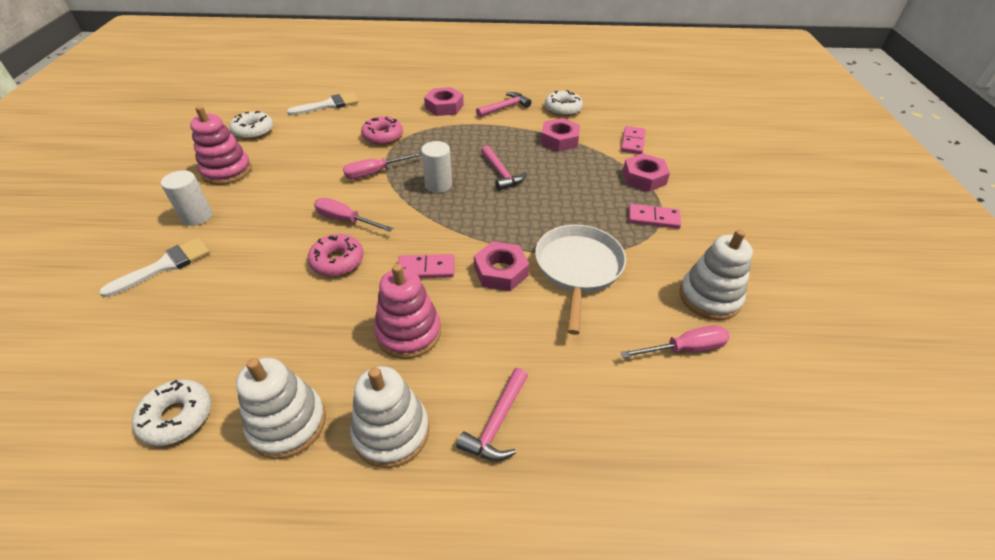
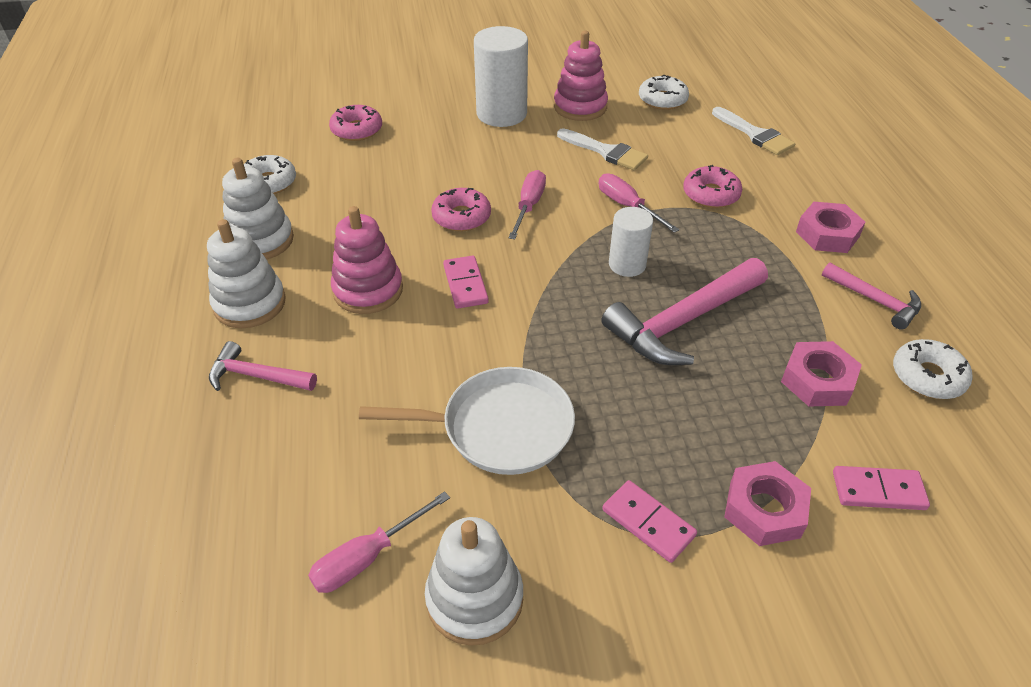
camera: 80 degrees right, 0 degrees up
(131, 327) = (357, 130): none -> pink donut
(165, 266) = (430, 120): white brush -> white brush (606, 152)
(197, 216) = (501, 114): white cylinder -> white cylinder, size x1.69
(501, 173) = (683, 321): pink hammer -> pink hammer, size x1.78
(501, 271) = (476, 349): pink nut -> none
(653, 218) = (648, 523): pink domino -> pink domino turned 45 degrees counterclockwise
(684, 349) = (368, 557): pink screwdriver -> pink screwdriver turned 75 degrees clockwise

